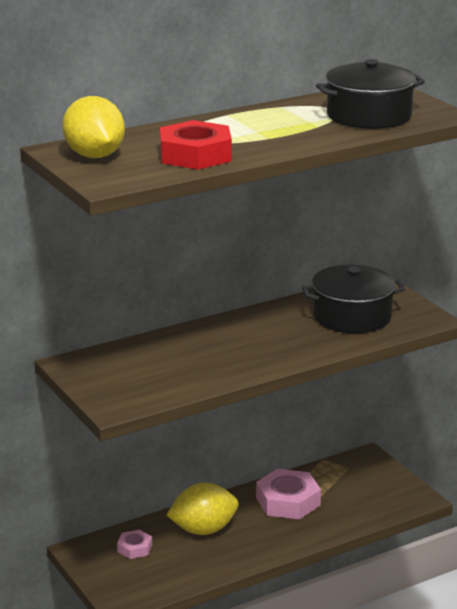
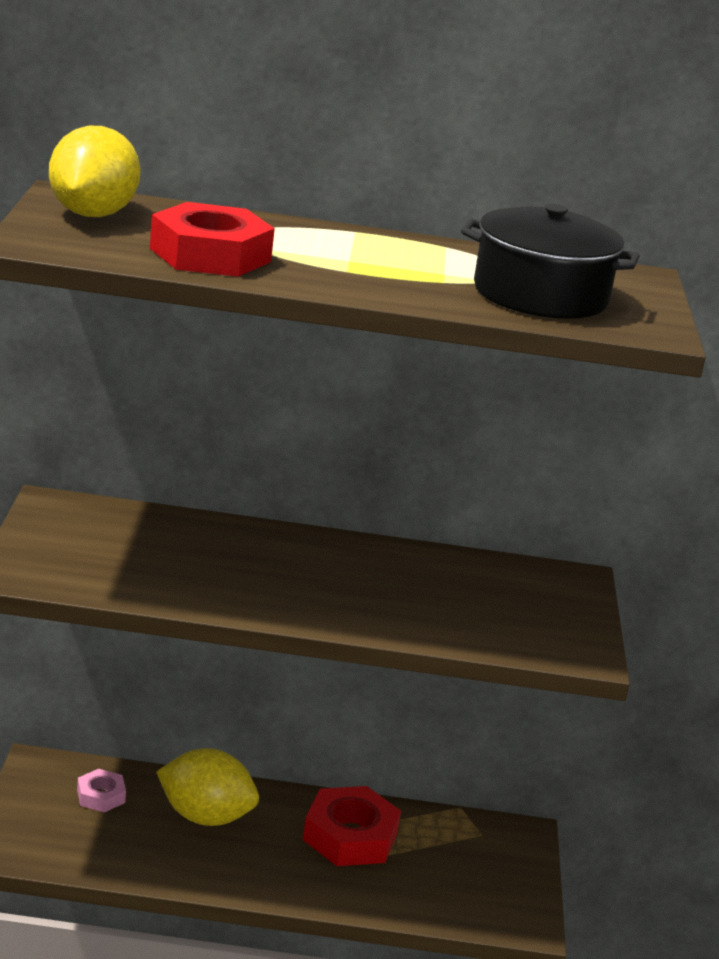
camera: 30 degrees right, 0 degrees up
(288, 501) = (350, 836): pink nut -> red nut
(352, 316) = (479, 602): black pot -> none

